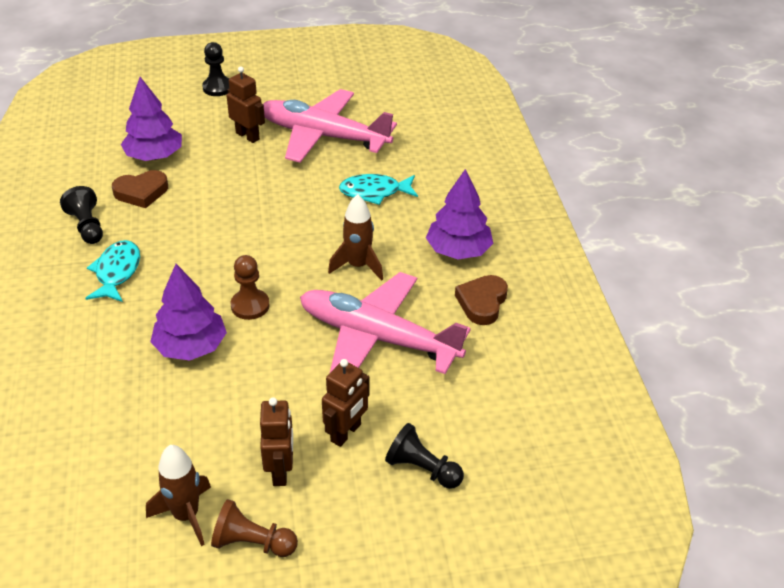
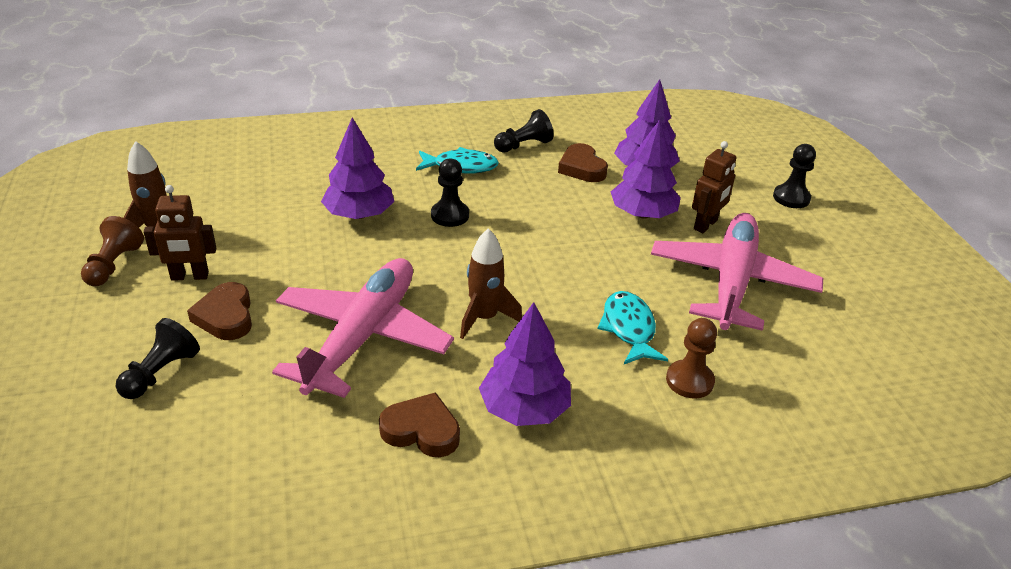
camera: 85 degrees right, 5 degrees down
(205, 282) = (450, 215): none -> black pawn
(225, 166) = (642, 214): none -> purple tree
(250, 306) = (415, 245): brown pawn -> brown pawn (689, 381)
(346, 433) = (226, 316): brown robot -> brown heart

